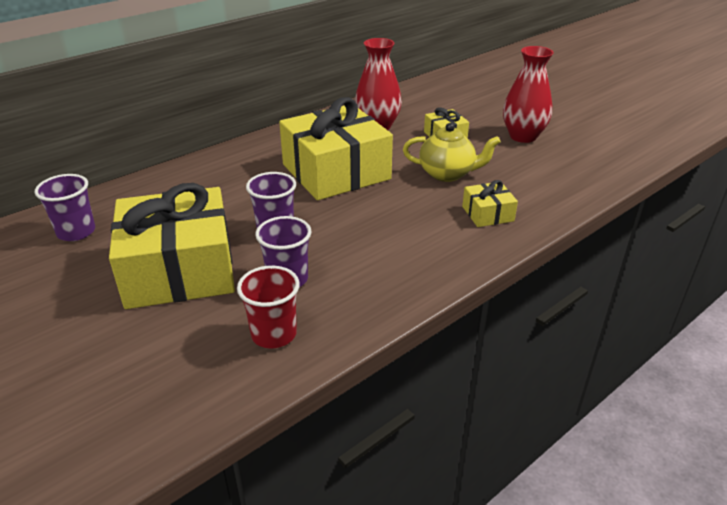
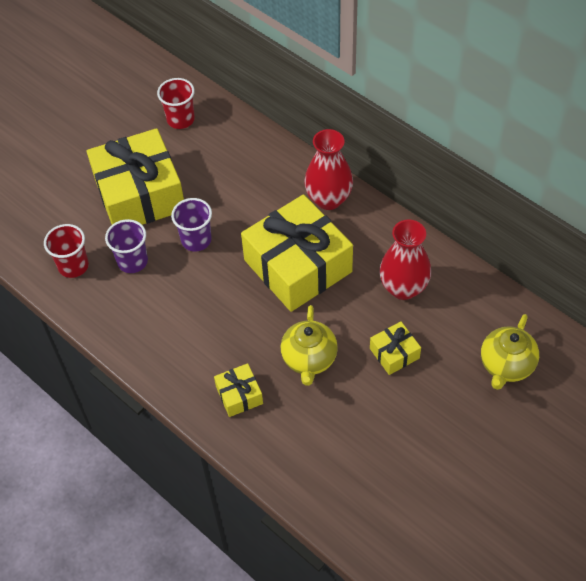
camera: 85 degrees right, 20 degrees up
(76, 232) = (180, 119): purple cup -> red cup
(461, 97) = (506, 365): none -> yellow teapot
(523, 136) = (409, 432): red vase -> red vase (328, 199)

